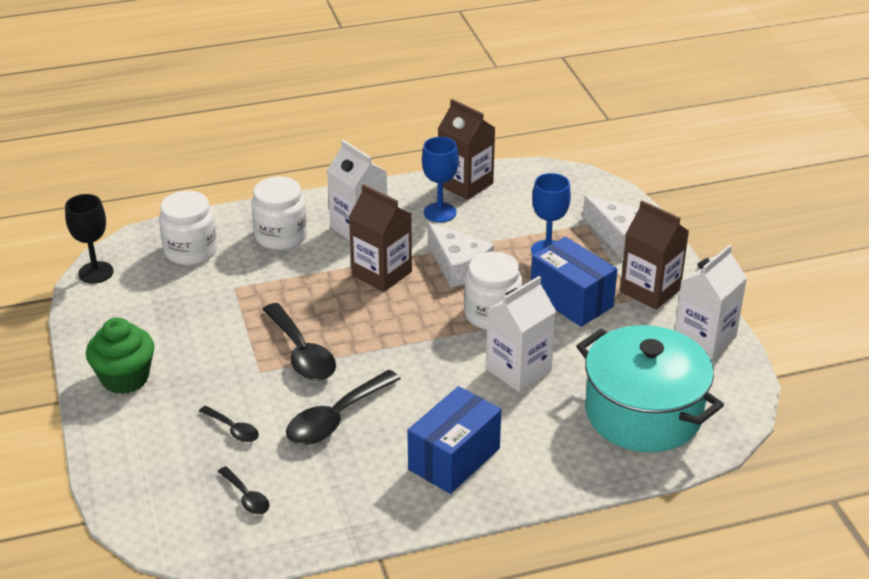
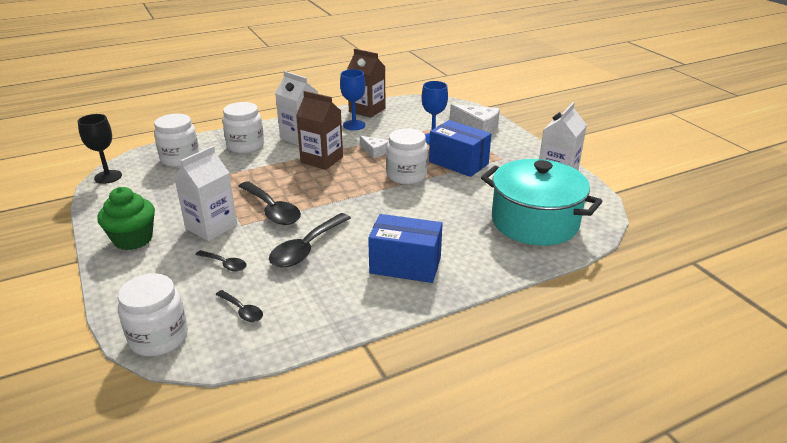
camera: 10 degrees left, 5 degrees down
(150, 520) = (159, 338): none -> white jar
(454, 459) = (405, 265): blue box -> blue box turned 75 degrees clockwise
(458, 266) = (374, 151): white cheese -> white cheese, size x0.60
(518, 370) = (435, 205): white carton -> white carton (211, 227)
(650, 290) = (509, 153): brown carton -> none

